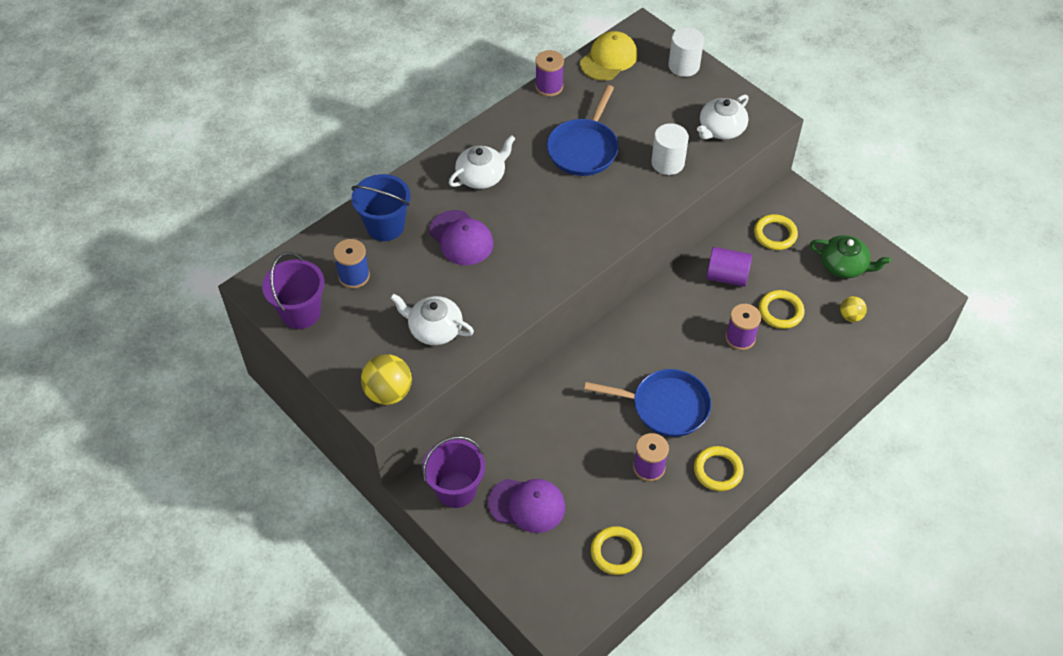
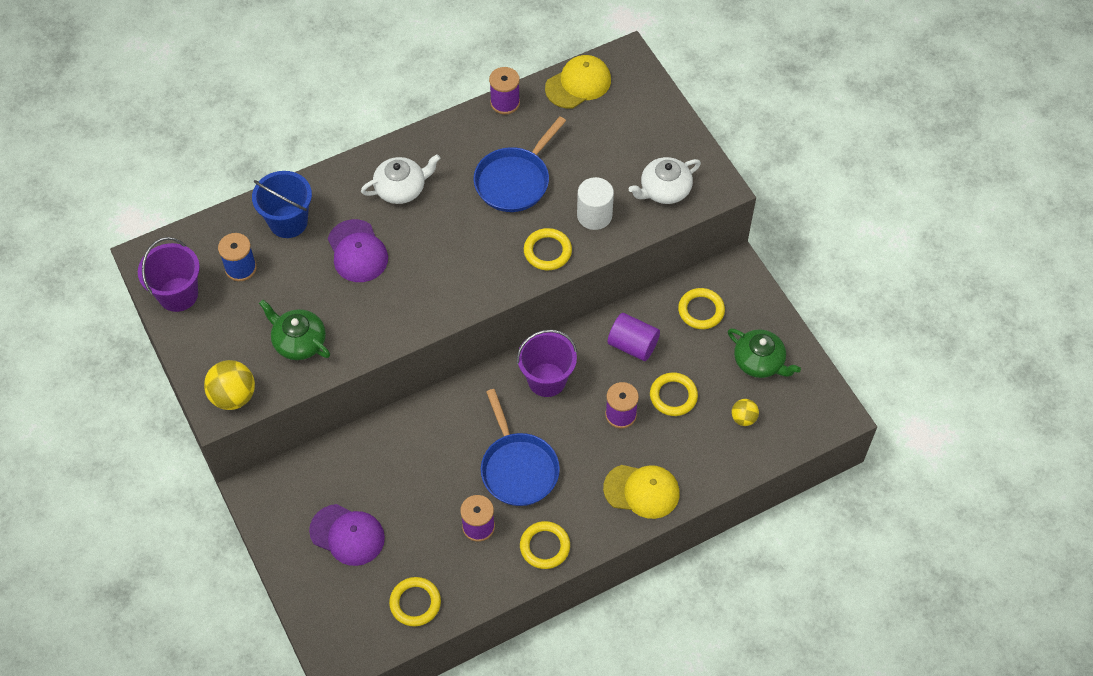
camera: 15 degrees right, 5 degrees up
(434, 329) = (299, 341): white teapot -> green teapot
(456, 489) = (286, 502): purple bucket -> purple bucket (547, 380)
(638, 201) = (547, 251): none -> yellow ring
(665, 406) = (518, 468): blue pan -> blue pan turned 45 degrees clockwise
(684, 66) = (654, 108): white cylinder -> none
(786, 400) = (642, 491): none -> yellow cap

